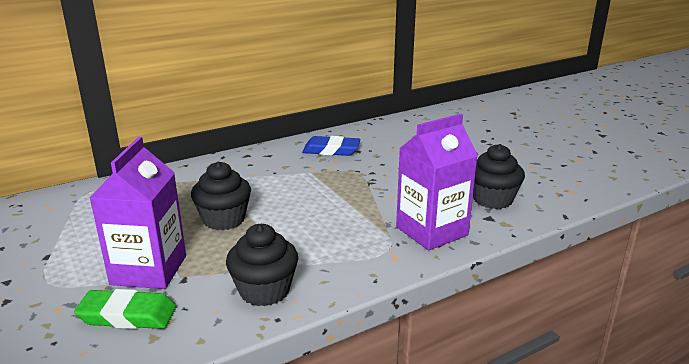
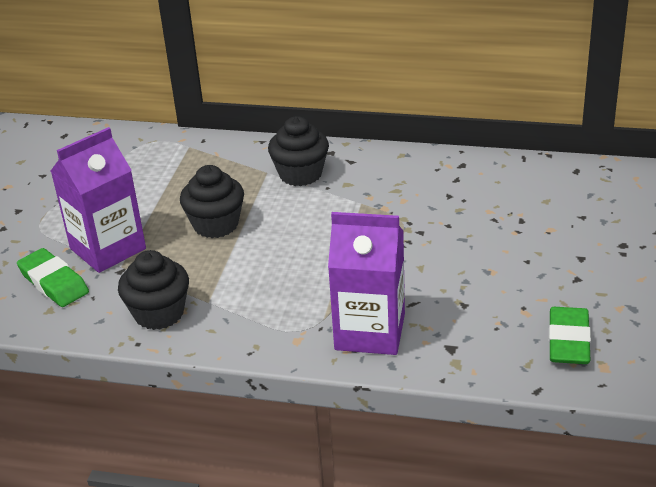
camera: 45 degrees right, 10 degrees up
(331, 150) = (421, 182): blue eraser -> none
(492, 199) = (491, 329): black cupcake -> black cupcake (300, 174)
(536, 188) = (568, 341): none -> green eraser

